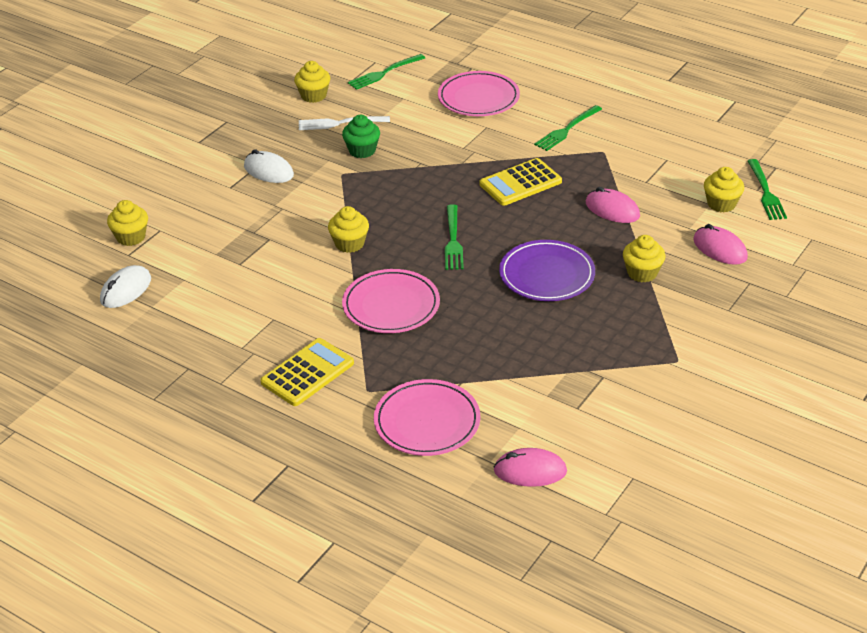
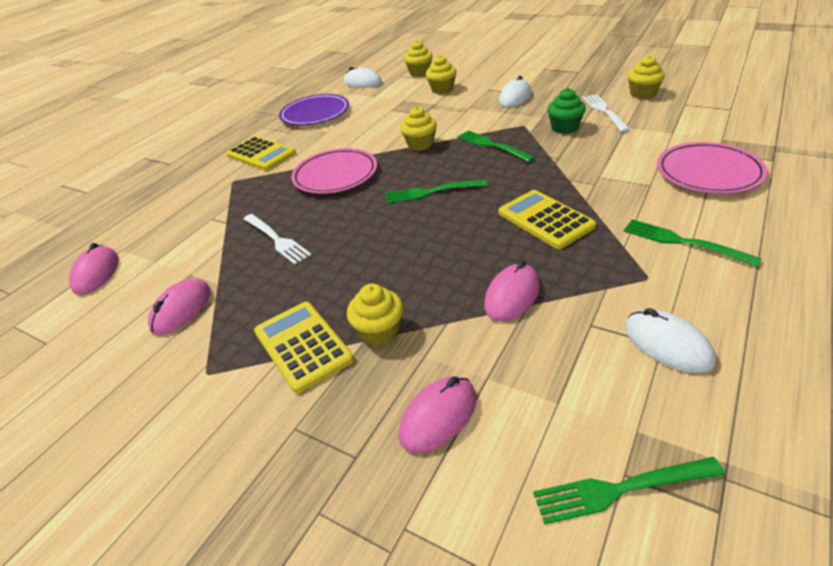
camera: 90 degrees right, 0 degrees up
(384, 73) = (713, 116): green fork -> green fork (492, 146)
(427, 422) = (184, 212): pink plate -> none
(505, 340) = (276, 239): none -> white fork
(547, 275) = (376, 255): purple plate -> purple plate (315, 114)
(600, 390) = (181, 309): none -> pink mouse
(653, 311) = (303, 346): none -> yellow calculator
(667, 157) = (667, 344): none -> white mouse
(721, 204) = (561, 418): yellow cupcake -> yellow cupcake (442, 89)

